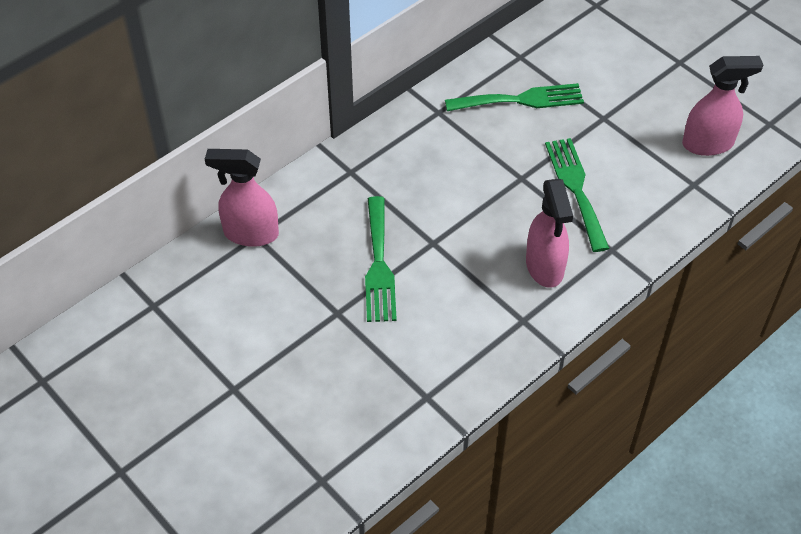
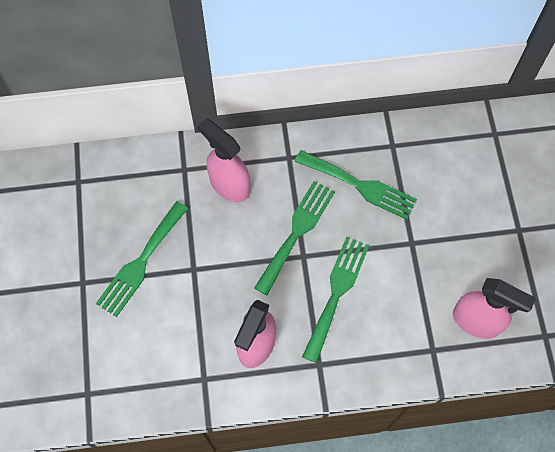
camera: 35 degrees right, 15 degrees up
(250, 233) = (76, 177): pink spray bottle -> pink spray bottle (229, 184)
(499, 164) = (296, 232): none -> green fork

